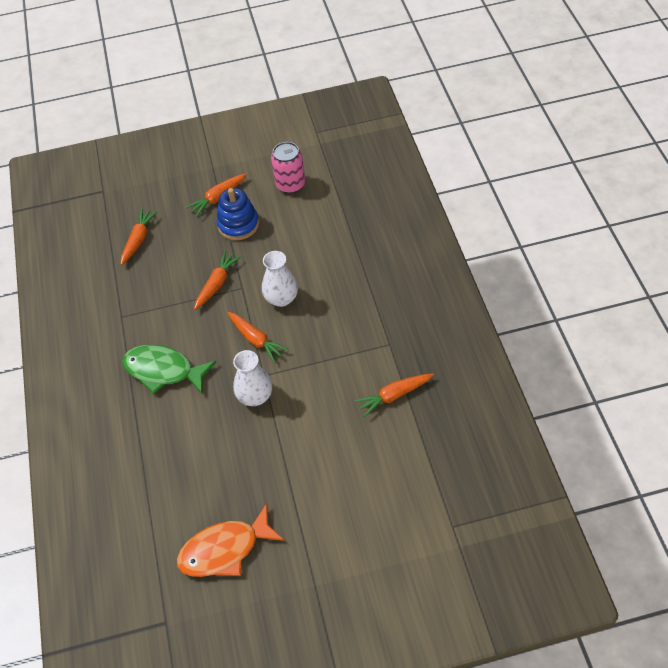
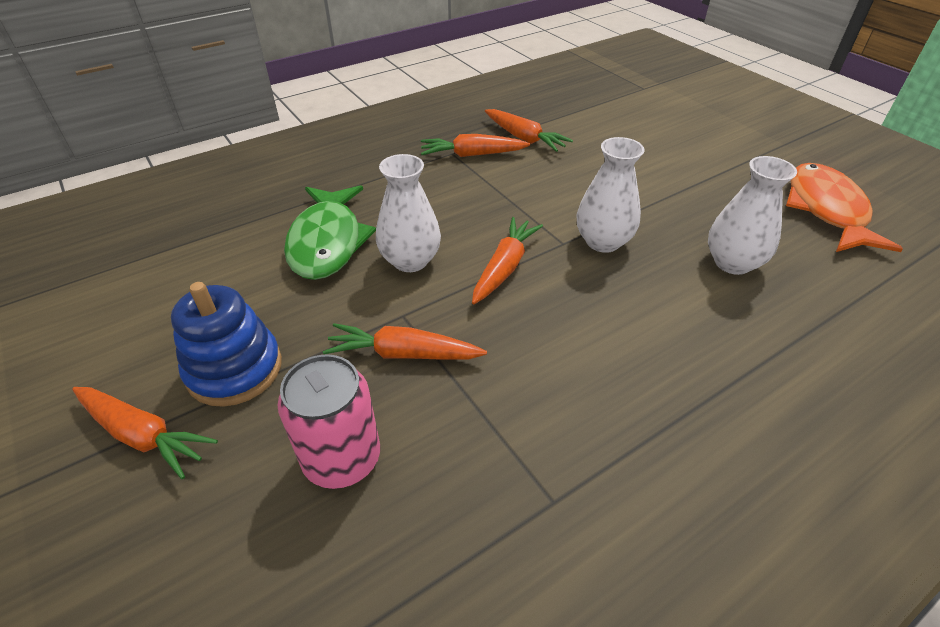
camera: 115 degrees left, 10 degrees down
(139, 239) = (295, 574): orange carrot -> orange carrot (472, 155)
(163, 371) = (634, 366): green fish -> green fish (327, 242)
(206, 456) = (732, 263): none -> white vase
(225, 549) = (826, 210): orange fish -> orange fish turned 135 degrees counterclockwise
(290, 184) = (118, 319): pink can -> pink can (342, 458)

